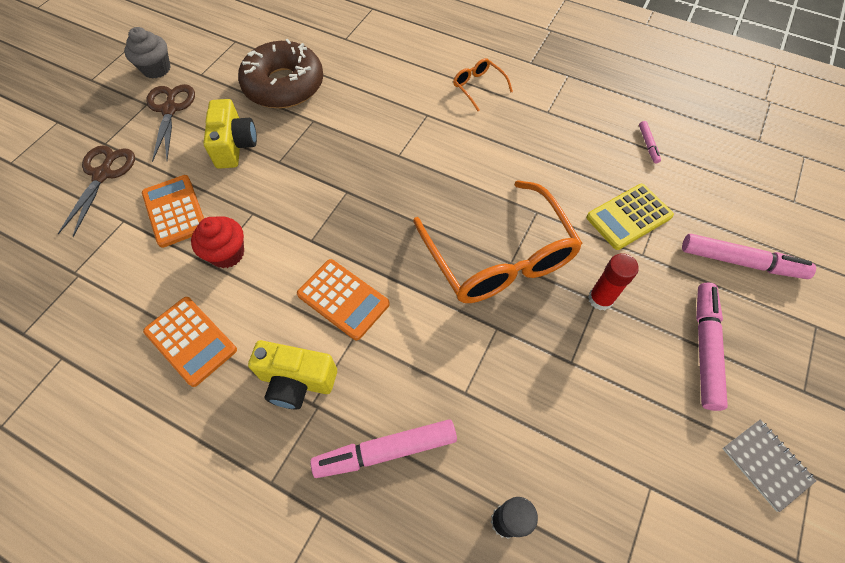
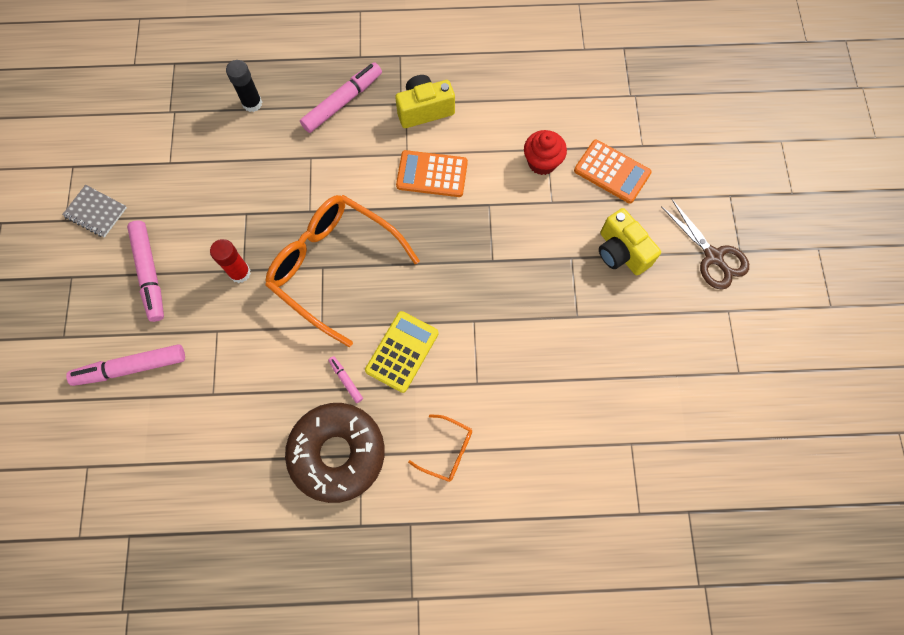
camera: 150 degrees right, 10 degrees up
(103, 175) = (698, 170): brown scissors -> none
(156, 69) = (774, 293): grey cupcake -> none
(190, 341) = (513, 97): orange calculator -> none
(284, 85) = (638, 342): brown donut -> brown donut (337, 453)
(628, 217) = (239, 364): yellow calculator -> yellow calculator (402, 352)
(648, 145) = (243, 464): pink marker -> pink marker (346, 380)

